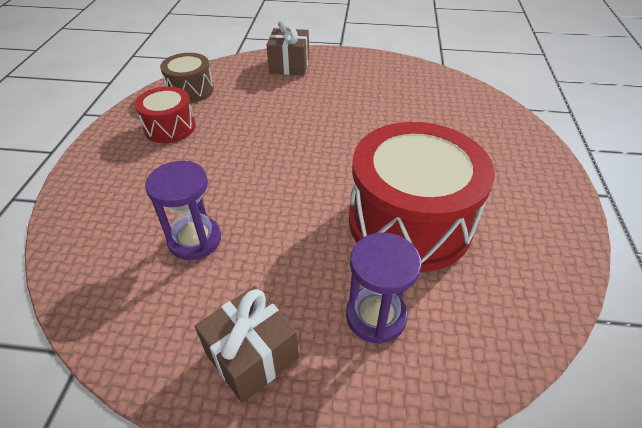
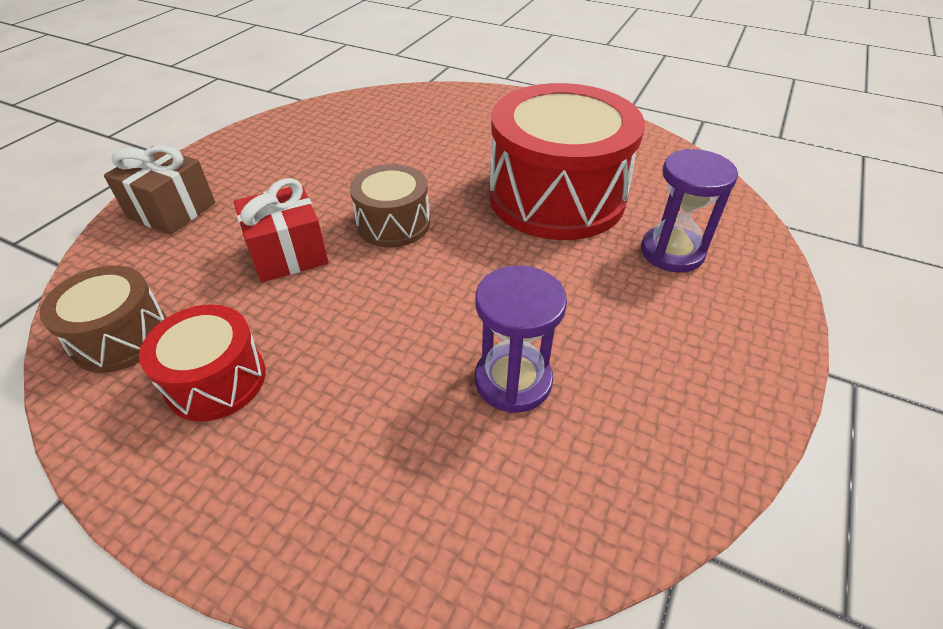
camera: 70 degrees left, 0 degrees up
(251, 355) = (708, 353): brown gift -> none
(272, 115) = (288, 254): none -> red gift
(323, 146) = (393, 224): none -> brown drum

